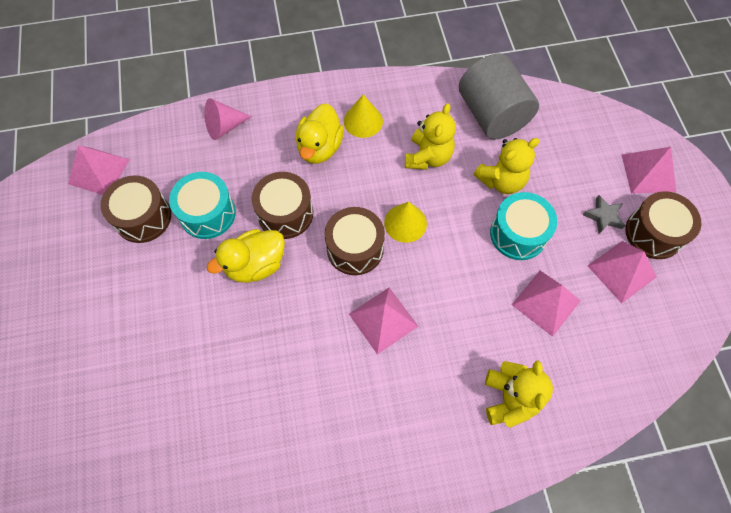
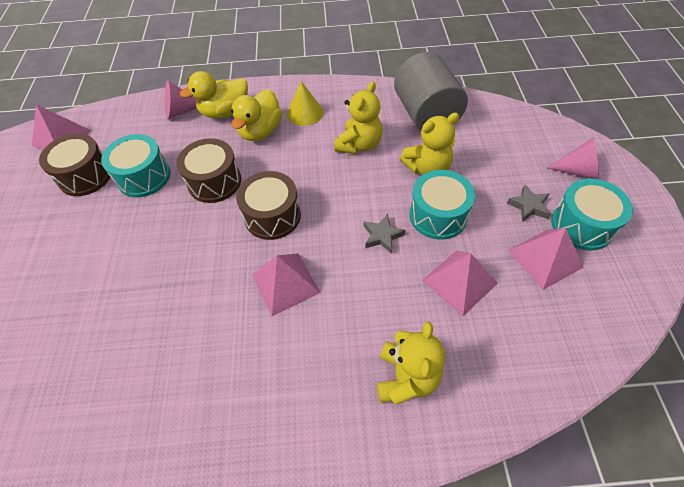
camera: 10 degrees right, 10 degrees down
(255, 265) = (174, 223): yellow duck -> yellow duck (225, 112)
(405, 223) = (326, 197): yellow cone -> none
(467, 261) = (382, 236): none -> grey star
(648, 172) = (578, 171): pink pyramid -> pink cone
(653, 233) = (582, 225): brown drum -> turquoise drum

